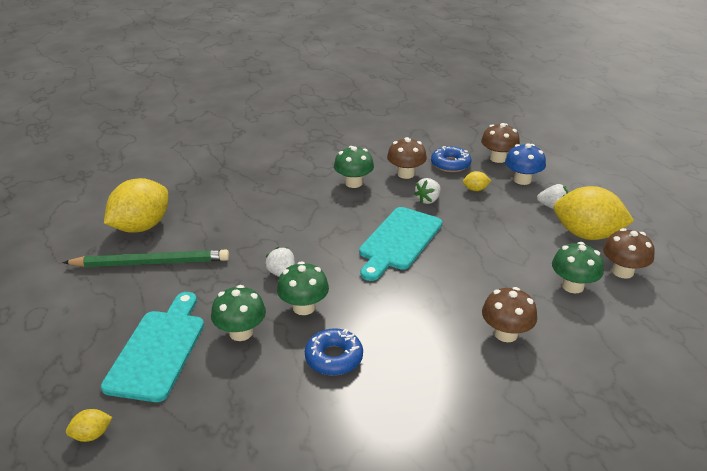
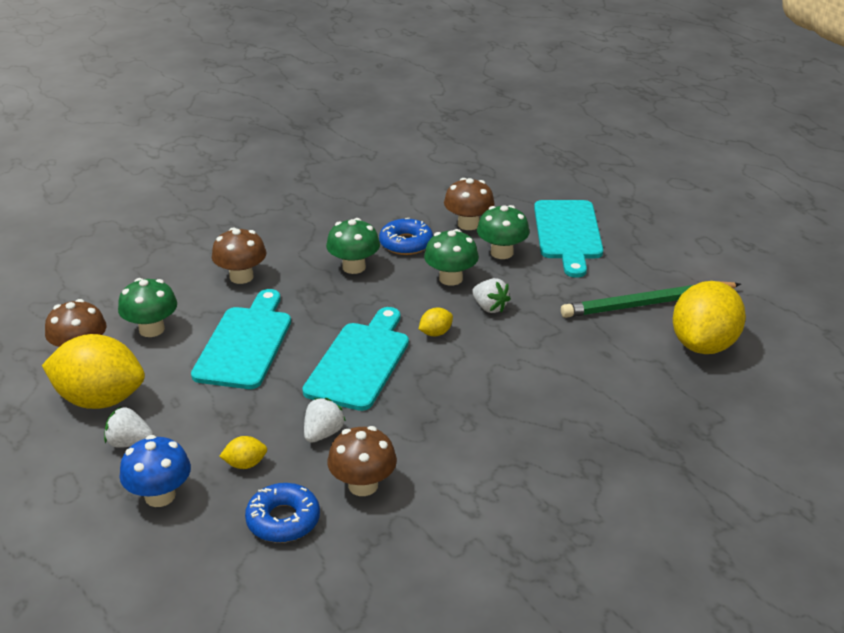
camera: 170 degrees right, 0 degrees up
(92, 435) = (572, 185): yellow lemon -> yellow lemon (435, 333)
(353, 183) = (446, 454): green mushroom -> green mushroom (354, 267)
(489, 264) = (245, 344): none -> turquoise cutting board
(498, 158) = (190, 548): brown mushroom -> brown mushroom (468, 224)

